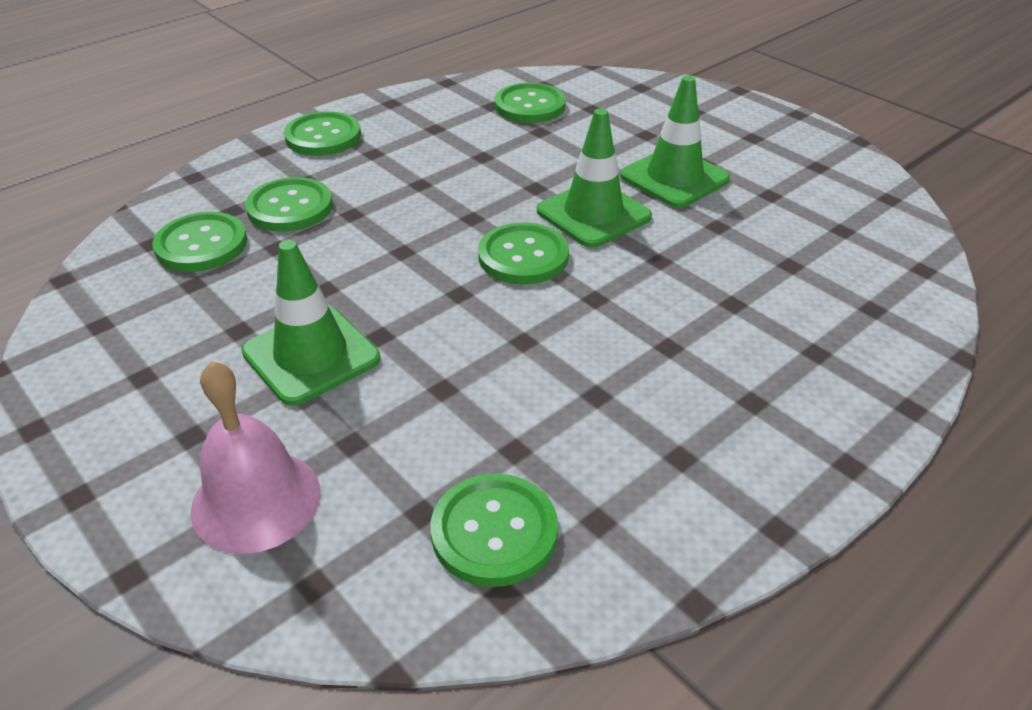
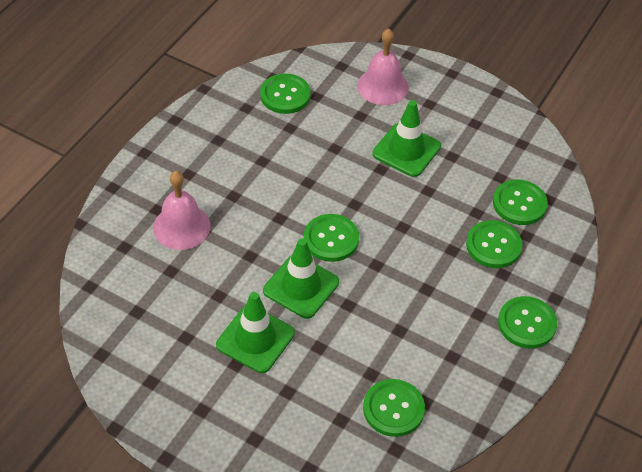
camera: 160 degrees right, 10 degrees up
(770, 317) = (181, 226): none -> pink bell

